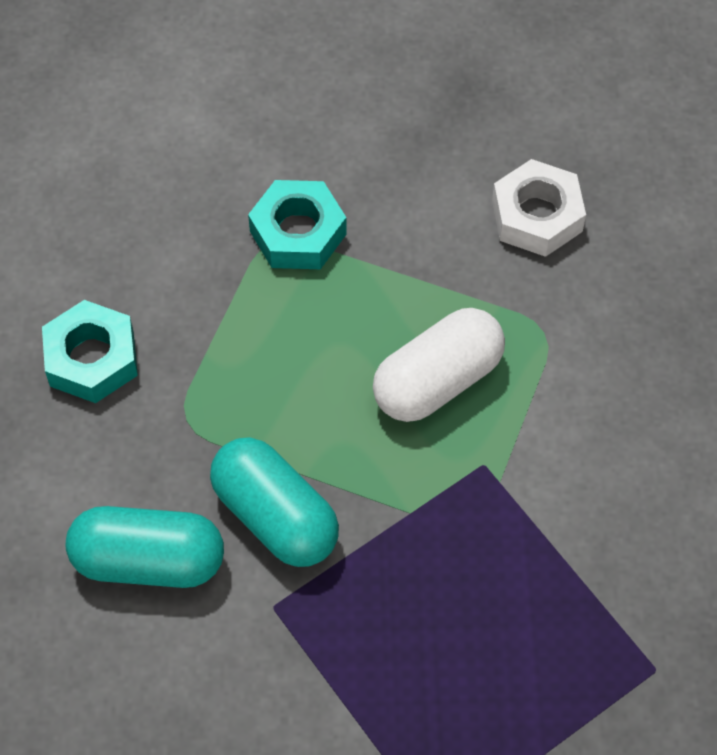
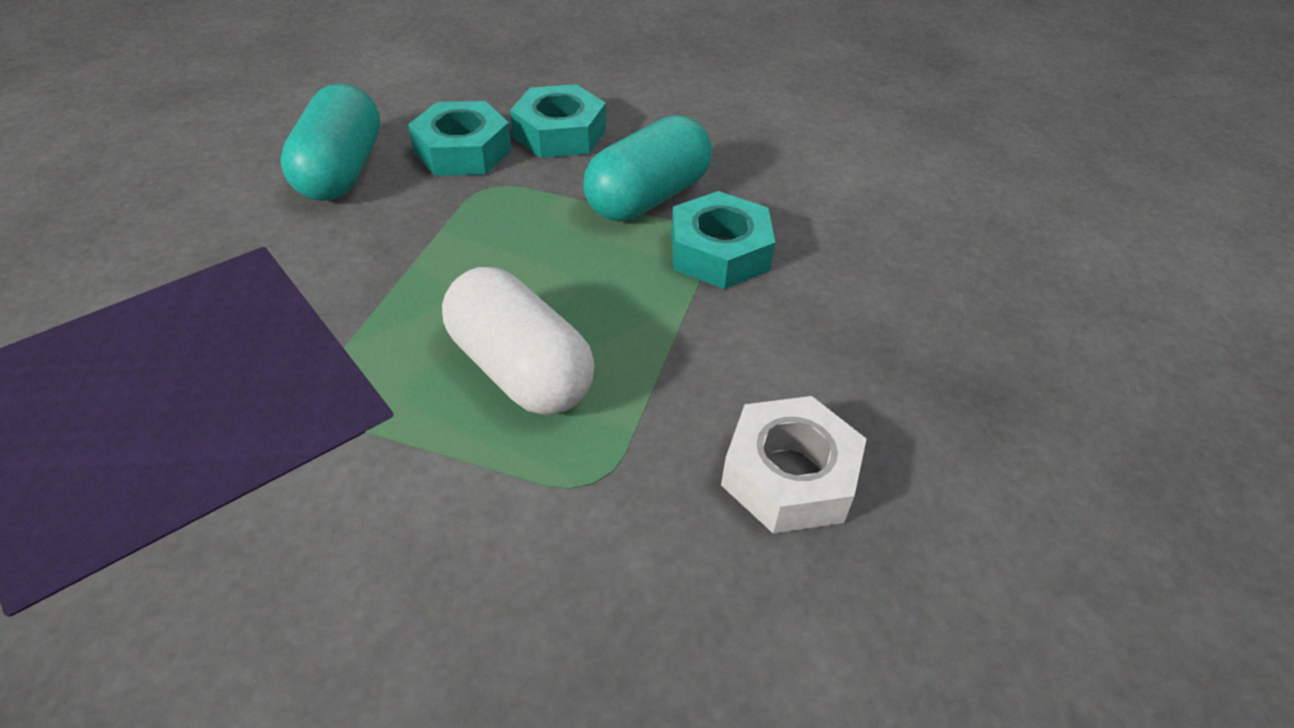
camera: 85 degrees right, 15 degrees down
(118, 449) = (462, 151): none -> turquoise nut
(275, 516) = (366, 245): turquoise capsule -> turquoise capsule (648, 197)

